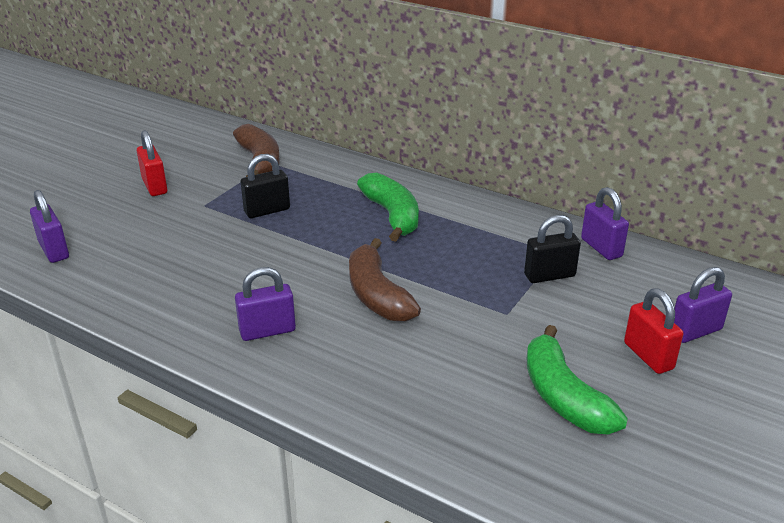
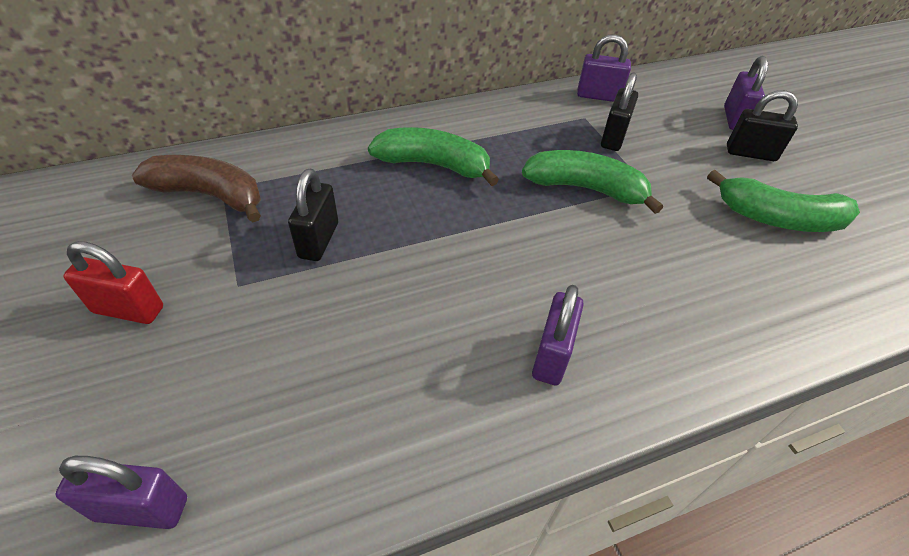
camera: 55 degrees left, 15 degrees up
(377, 295) = (556, 243): brown banana -> none
(459, 286) = (586, 188): none -> green banana
(648, 356) = (750, 153): red padlock -> black padlock

